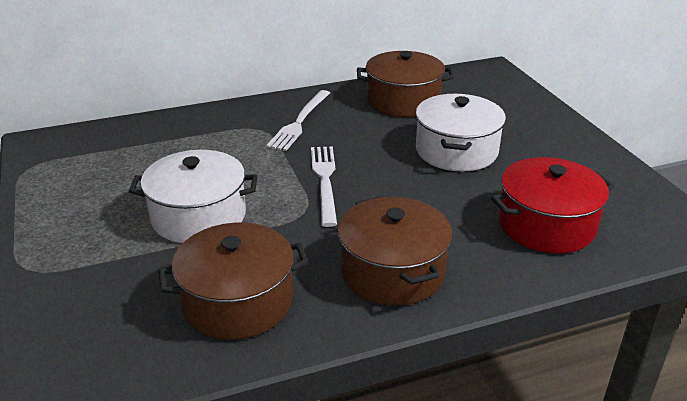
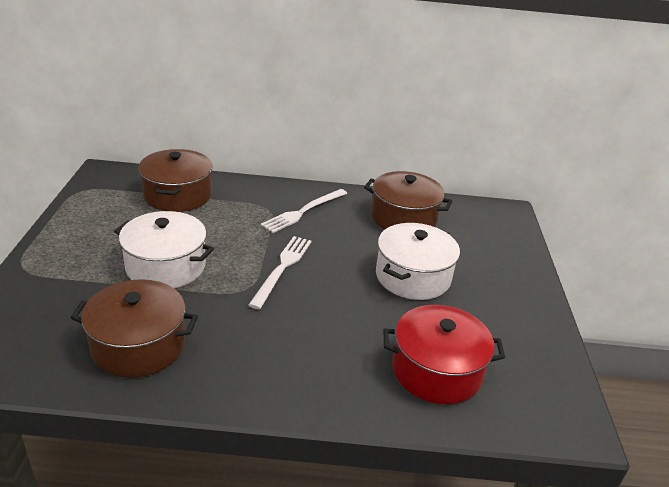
camera: 20 degrees right, 0 degrees up
(392, 271) = (272, 364): brown pot -> brown pot (178, 195)

